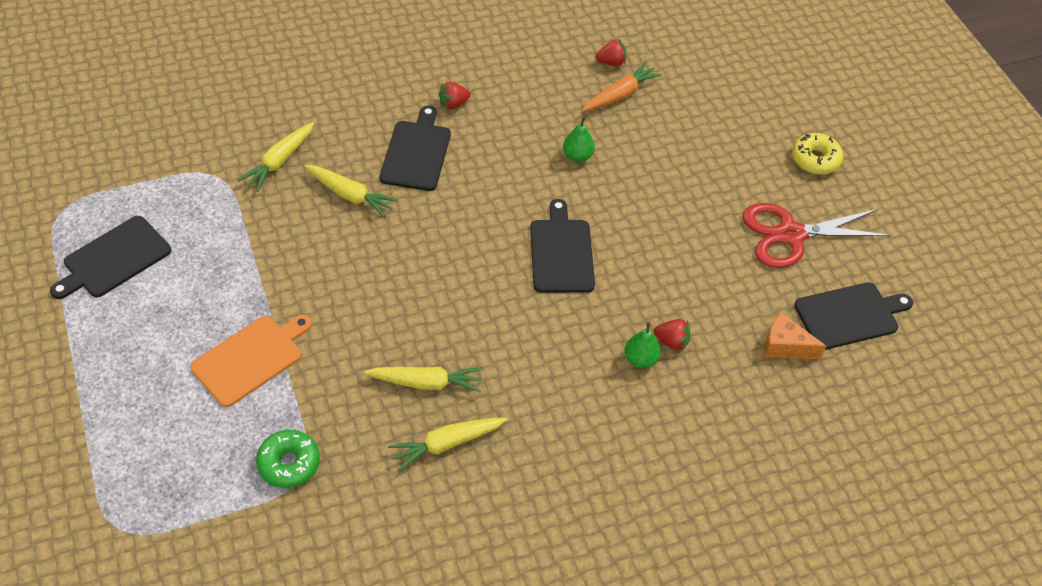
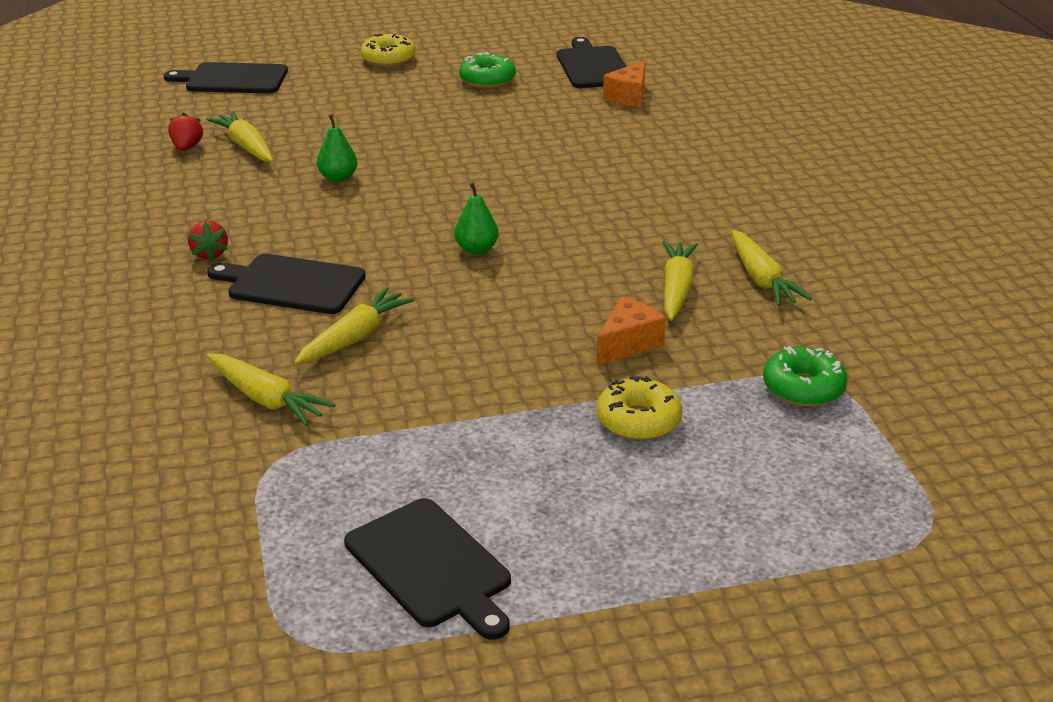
camera: 80 degrees left, 20 degrees down
(251, 358) = (638, 421): orange cutting board -> yellow donut
(346, 351) = (628, 344): none -> orange cheese
(561, 252) = (489, 197): black cutting board -> black cutting board (232, 79)
(620, 94) = (246, 146): orange carrot -> yellow carrot
(640, 359) = (643, 164): green pear -> green pear (476, 249)
(671, 341) = (620, 147): red strawberry -> none
(791, 234) = (487, 80): red scissors -> green donut

